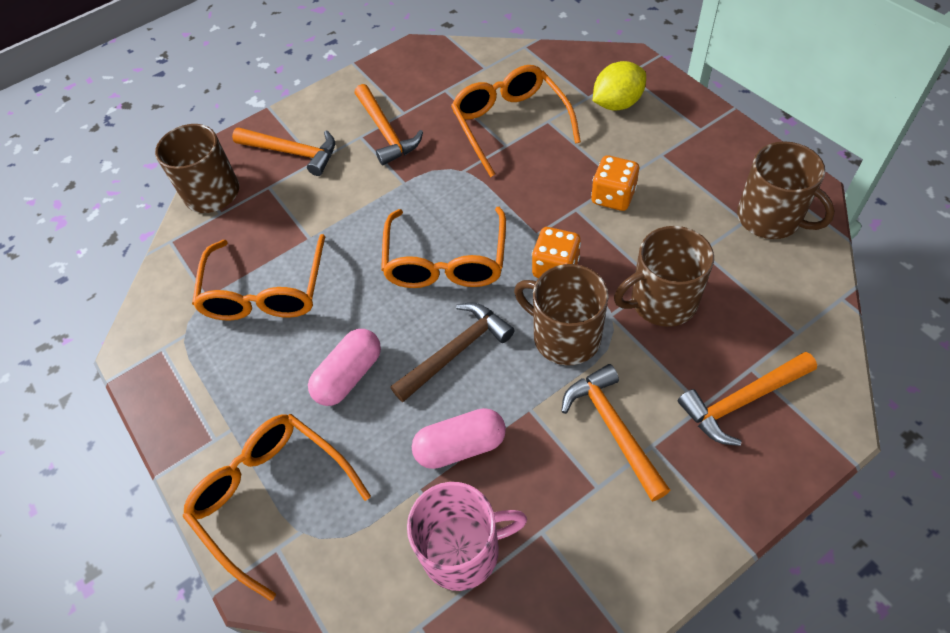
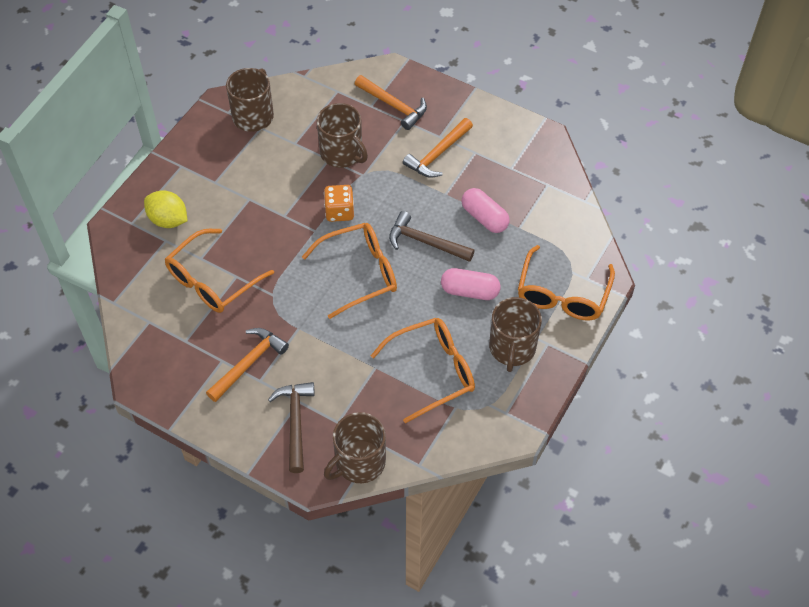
camera: 120 degrees left, 0 degrees up
(292, 152) = (295, 423): orange hammer -> brown hammer
(463, 550) = (539, 196): pink mug -> none
(564, 336) = (389, 192): brown mug -> brown mug (512, 348)
(613, 196) = (265, 198): orange dice -> none

